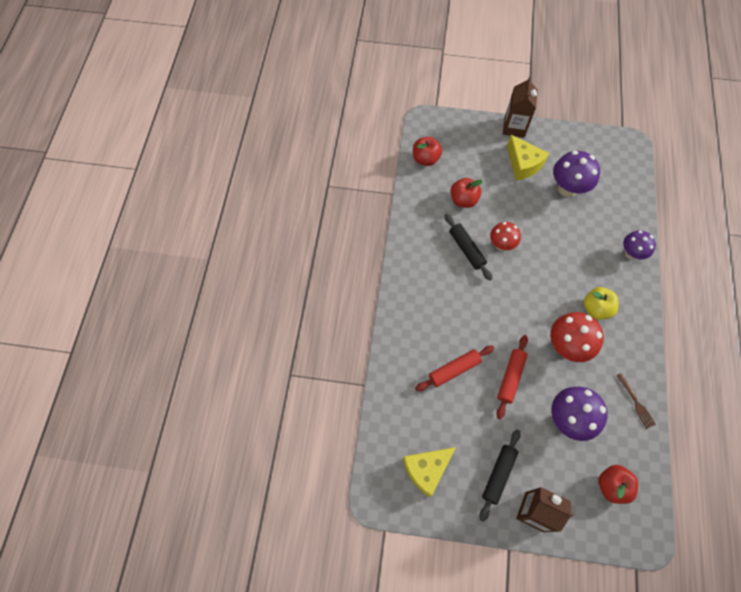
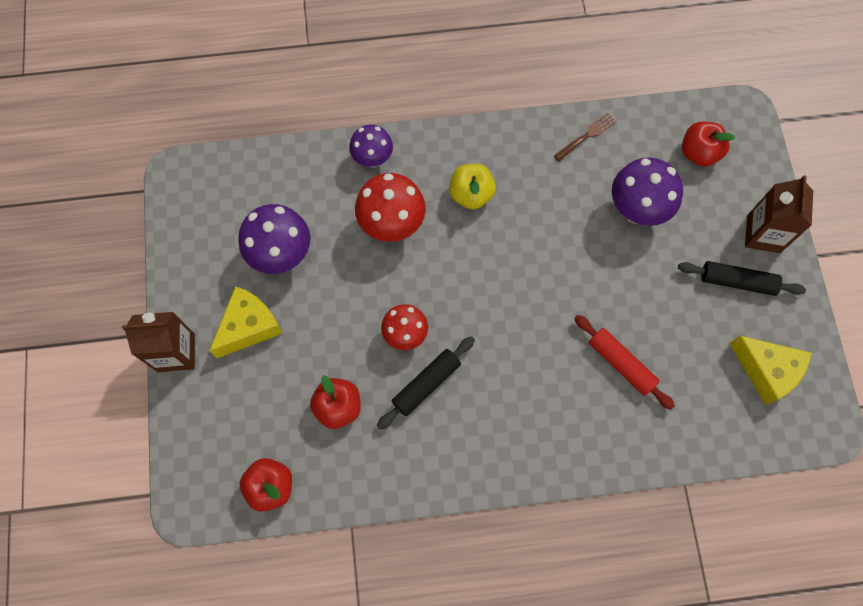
camera: 105 degrees left, 5 degrees up
(510, 377) = (606, 288): red rolling pin -> none
(566, 346) = (539, 225): red mushroom -> red mushroom (392, 225)

